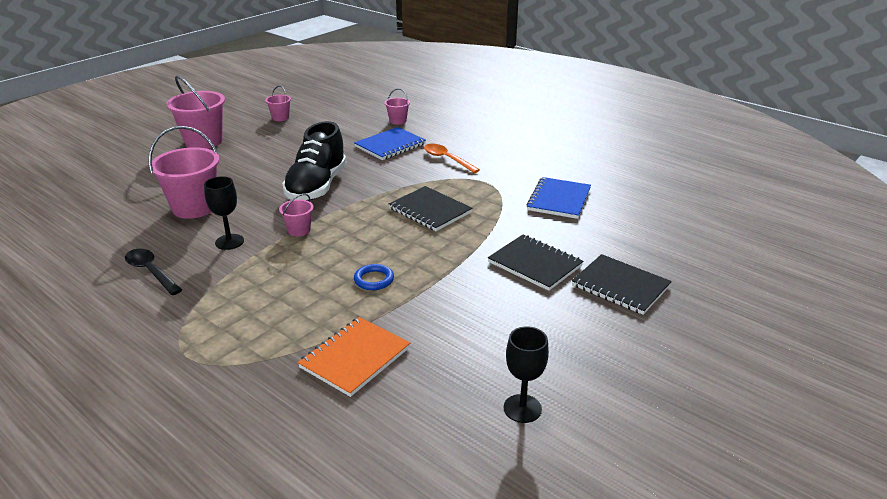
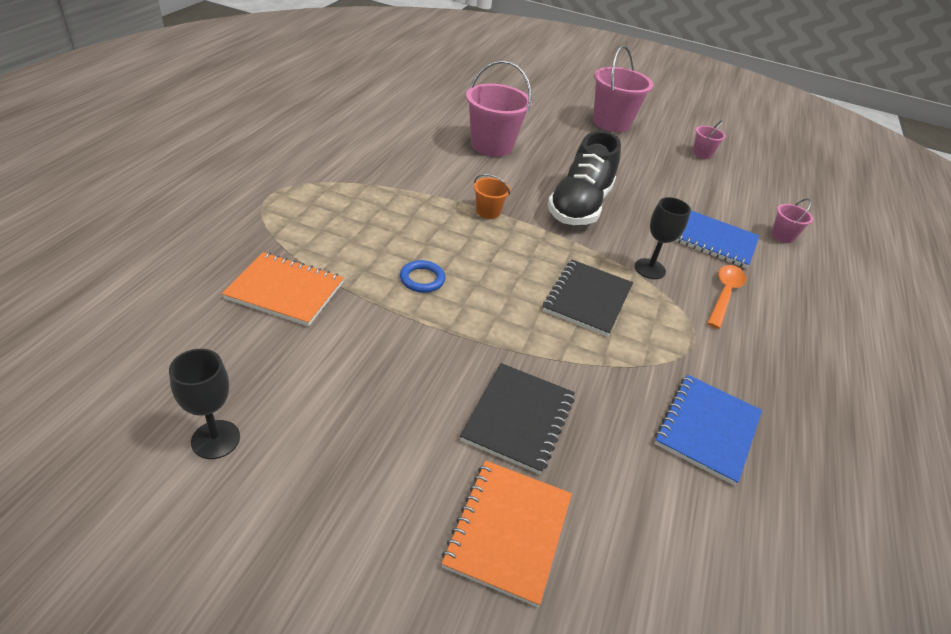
camera: 65 degrees right, 10 degrees up
(151, 272) = (381, 149): black spoon -> none
(229, 242) = (446, 177): black goblet -> black goblet (649, 269)
(299, 230) = (488, 212): pink bucket -> orange bucket
(317, 186) = (579, 206): black shoe -> black shoe turned 60 degrees counterclockwise
(559, 200) = (707, 429): blue notebook -> blue notebook turned 60 degrees counterclockwise
(620, 286) = (508, 531): black notebook -> orange notebook

